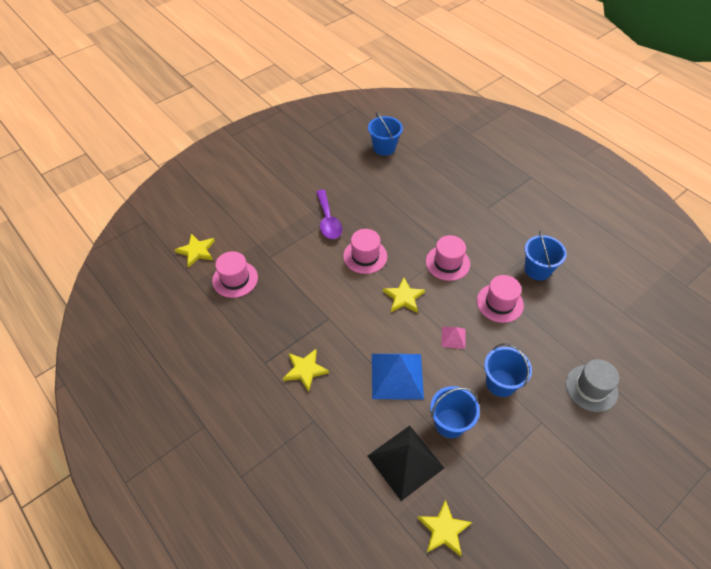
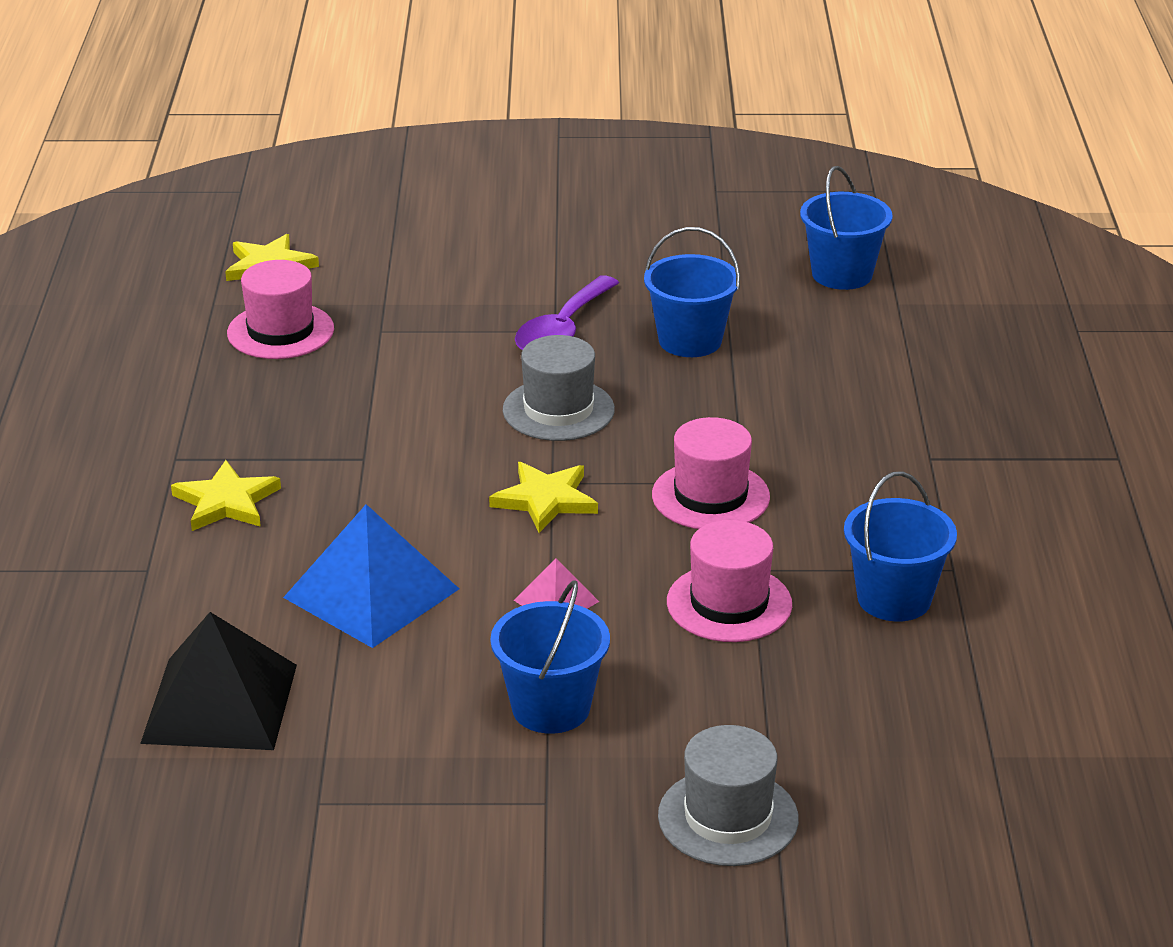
camera: 40 degrees right, 20 degrees down
(365, 256) = (558, 410): pink hat -> grey hat
(444, 529) = (156, 819): yellow star -> none
(450, 423) = (371, 703): blue bucket -> blue bucket (690, 340)

